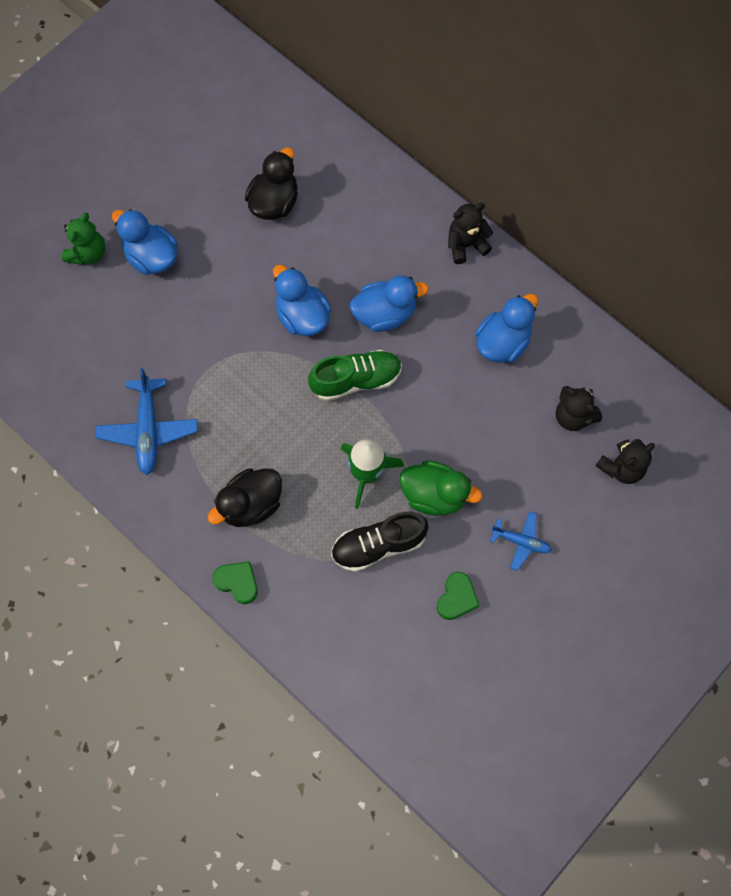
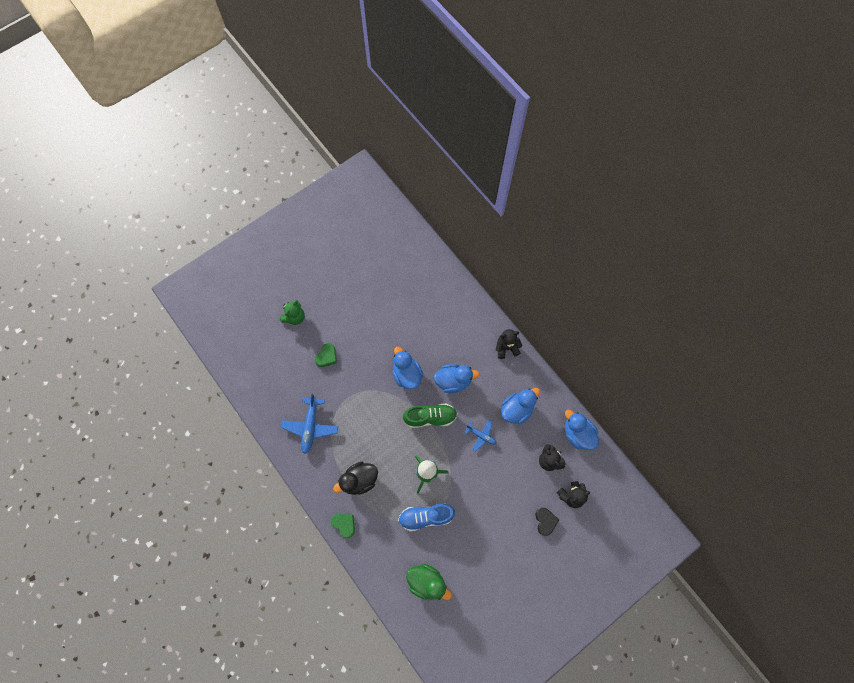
camera: 10 degrees right, 0 degrees up
(152, 256) = (329, 325): blue duck -> blue duck (578, 434)
(274, 202) = (403, 304): black duck -> none
(378, 545) = (426, 517): black shoe -> blue shoe
(434, 495) = (462, 493): green duck -> green duck (427, 582)
(456, 598) = (464, 556): green heart -> green heart (327, 356)
(521, 541) = (506, 529): blue plane -> blue plane (481, 435)
(585, 517) = (545, 521): none -> black heart

